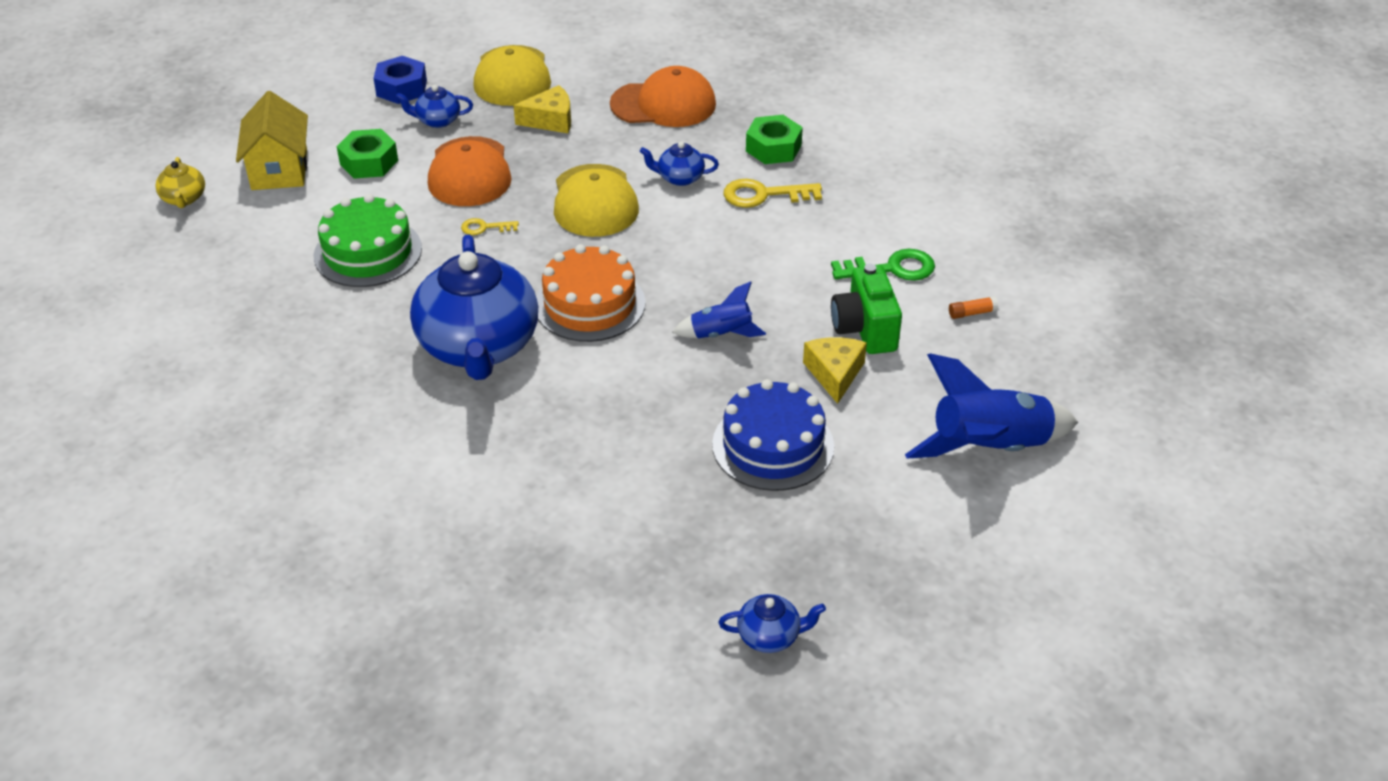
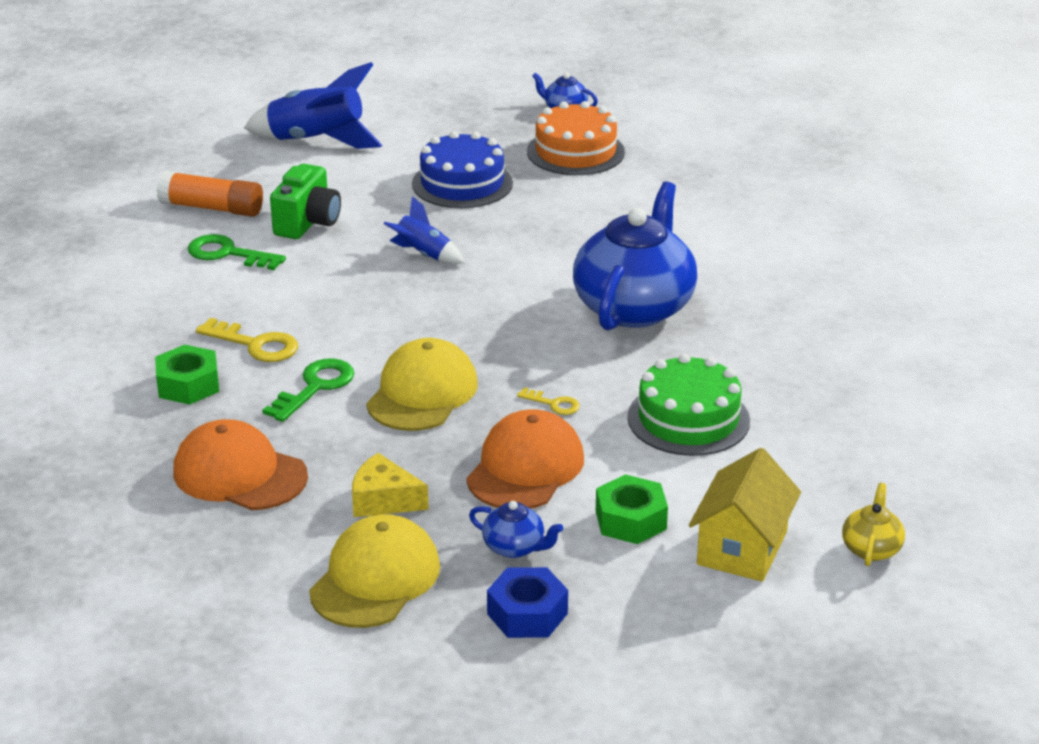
camera: 150 degrees left, 10 degrees down
(590, 304) = (511, 308): orange cake -> orange cake (575, 152)
(679, 178) = (315, 387): blue teapot -> green key
(834, 374) = (367, 206): yellow cheese -> none
(972, 313) = (212, 208): orange glue stick -> orange glue stick, size x2.33

